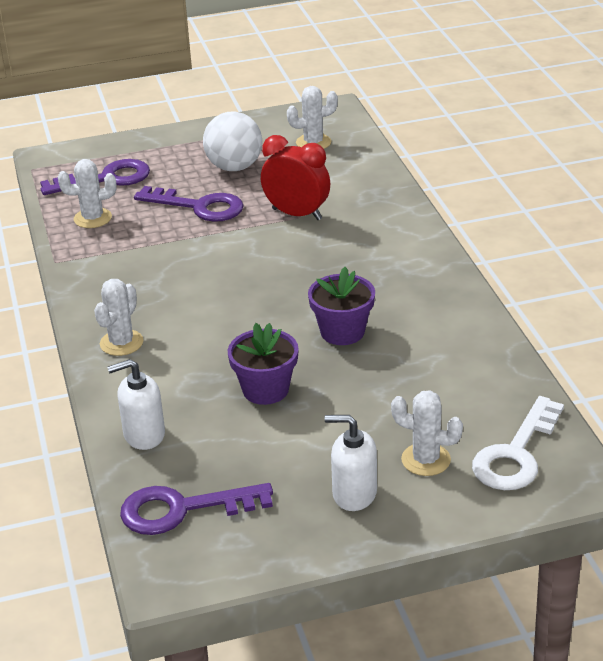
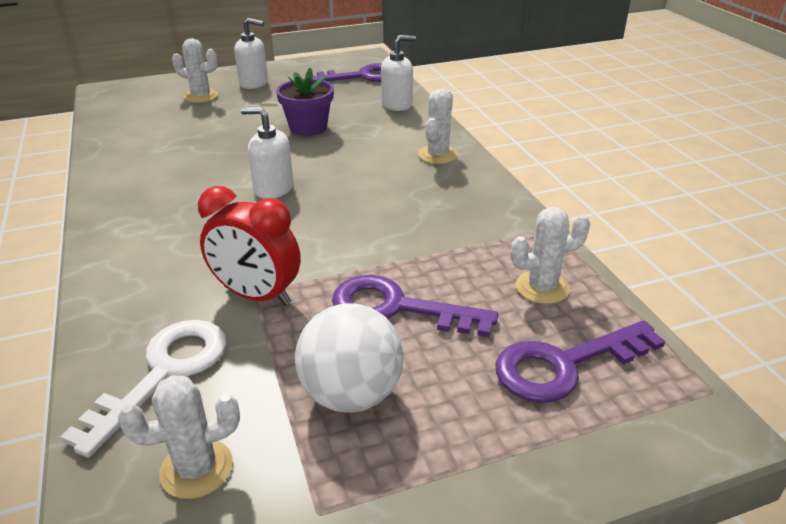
camera: 175 degrees right, 0 degrees up
(297, 302) = (273, 188): none -> white soap dispenser
(342, 332) = (235, 165): purple flower pot -> none
(516, 453) = (138, 100): white key -> white key (163, 373)

